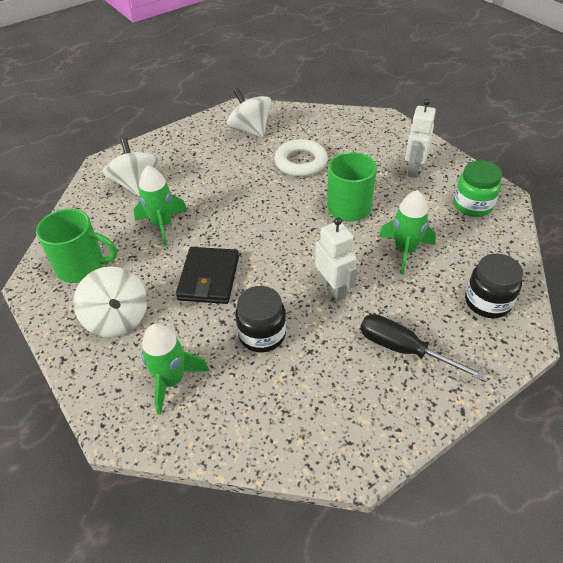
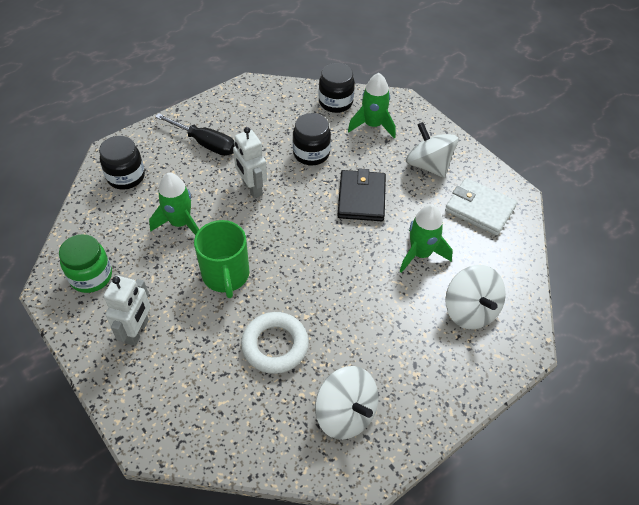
camera: 175 degrees right, 5 degrees up
(83, 267) = (480, 209): green mug -> white wallet
(219, 425) = (335, 102): none -> black jar

